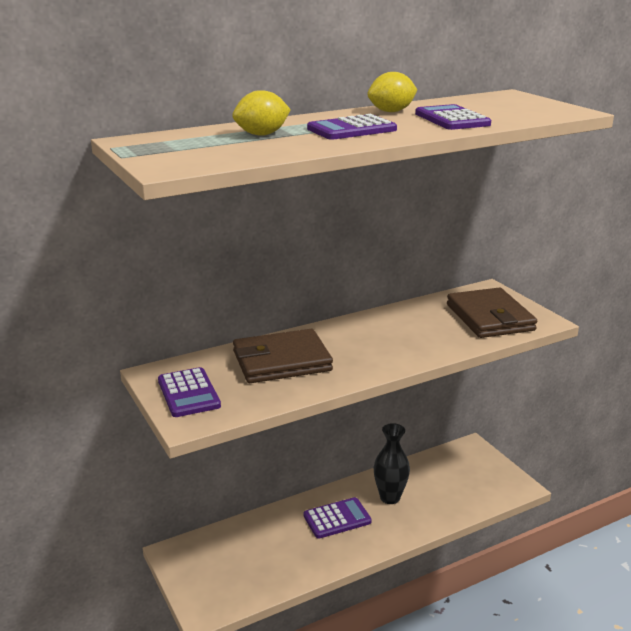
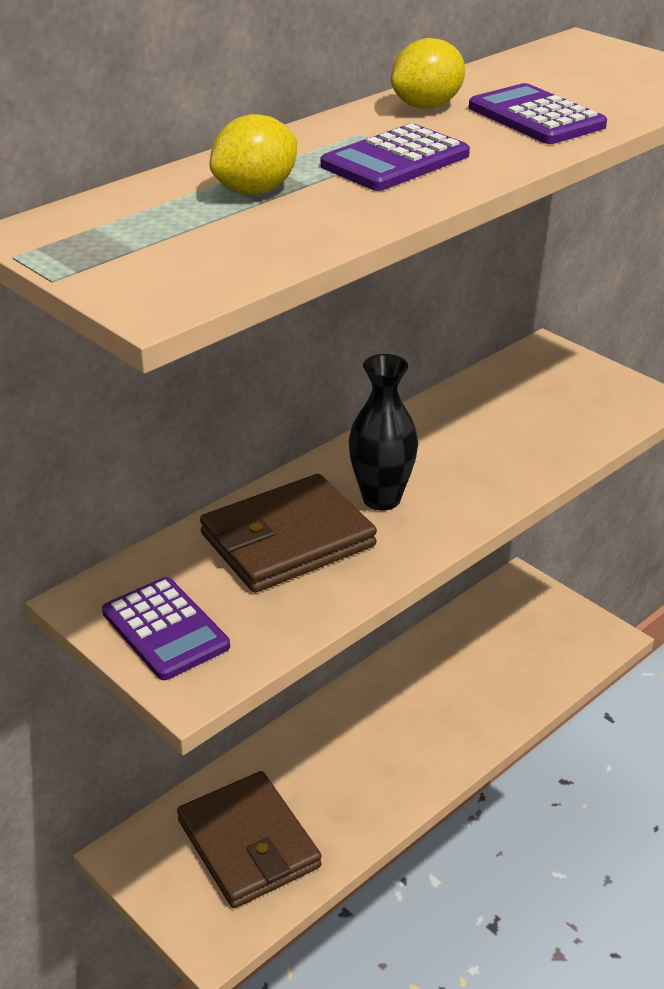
camera: 15 degrees left, 10 degrees up
(337, 518) = (361, 743): purple calculator -> none
(390, 497) = (428, 691): black vase -> black vase (381, 499)
(489, 317) = (569, 405): brown wallet -> brown wallet (248, 844)

